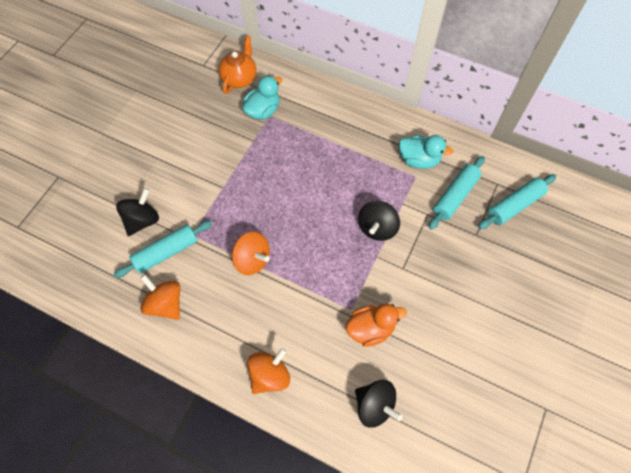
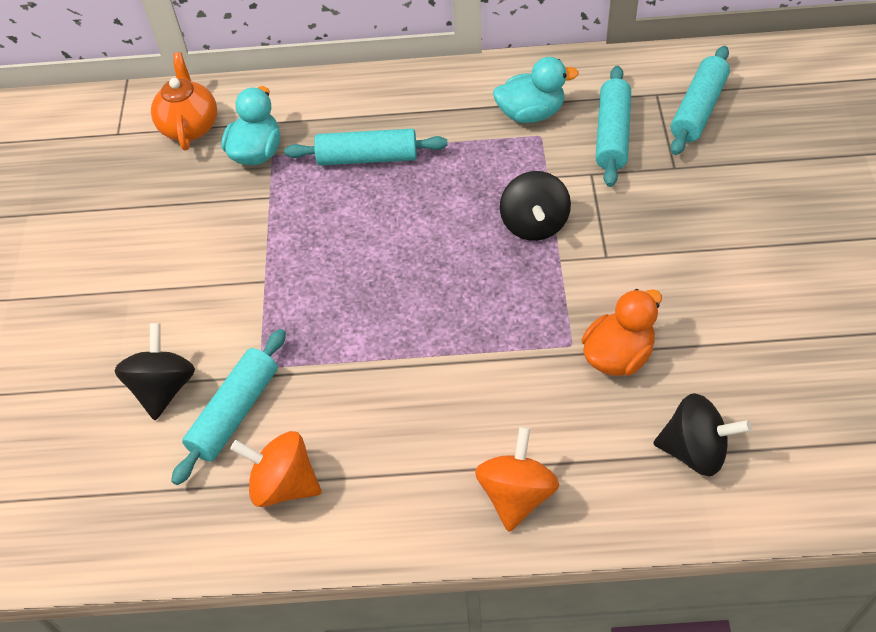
camera: 25 degrees left, 10 degrees down
(252, 260) = (379, 354): orange spinning top -> none
(316, 142) = (367, 158): none -> turquoise rolling pin

